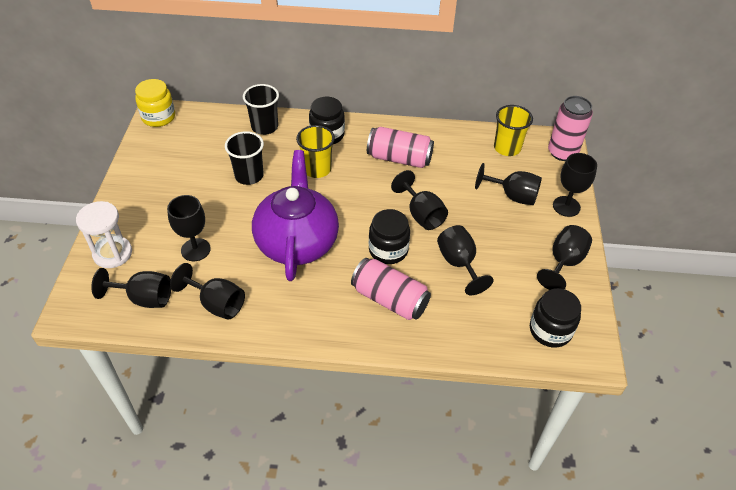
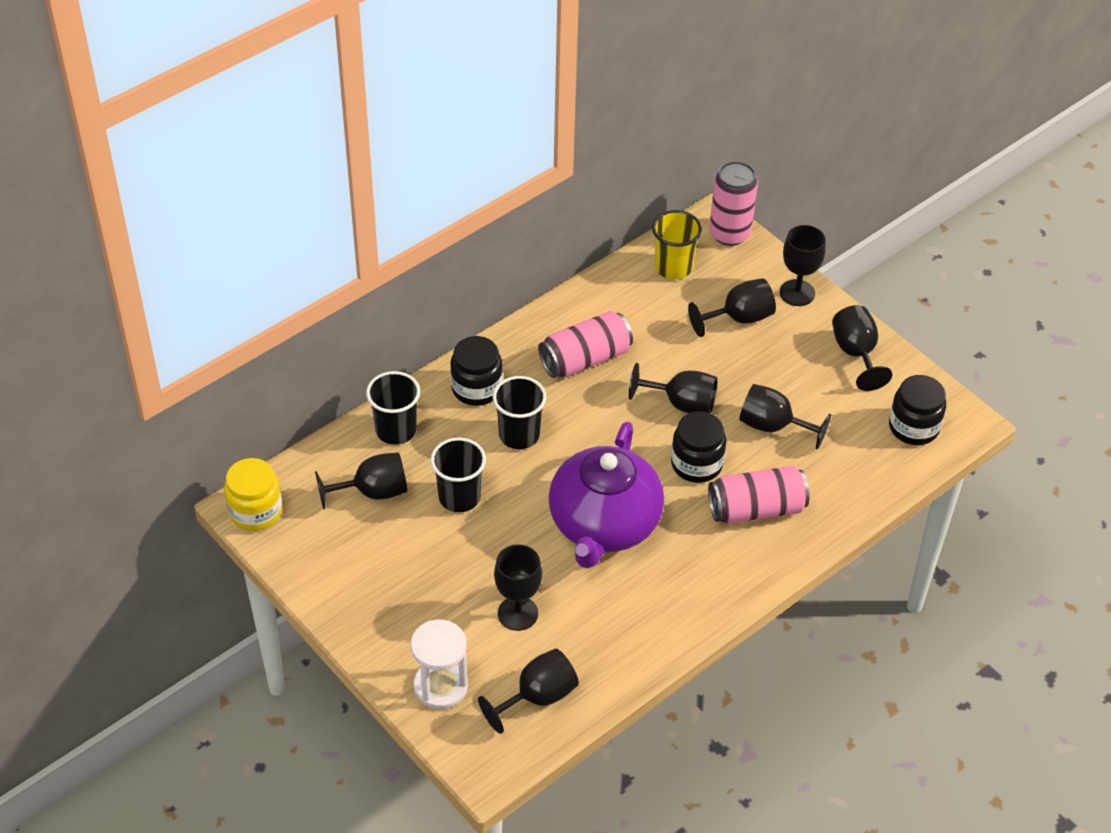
camera: 45 degrees left, 0 degrees up
(216, 304) = (612, 643): black goblet -> black goblet (373, 492)
(297, 242) = (604, 525): purple teapot -> purple teapot turned 120 degrees counterclockwise
(317, 169) = (519, 435): yellow cup -> black cup

